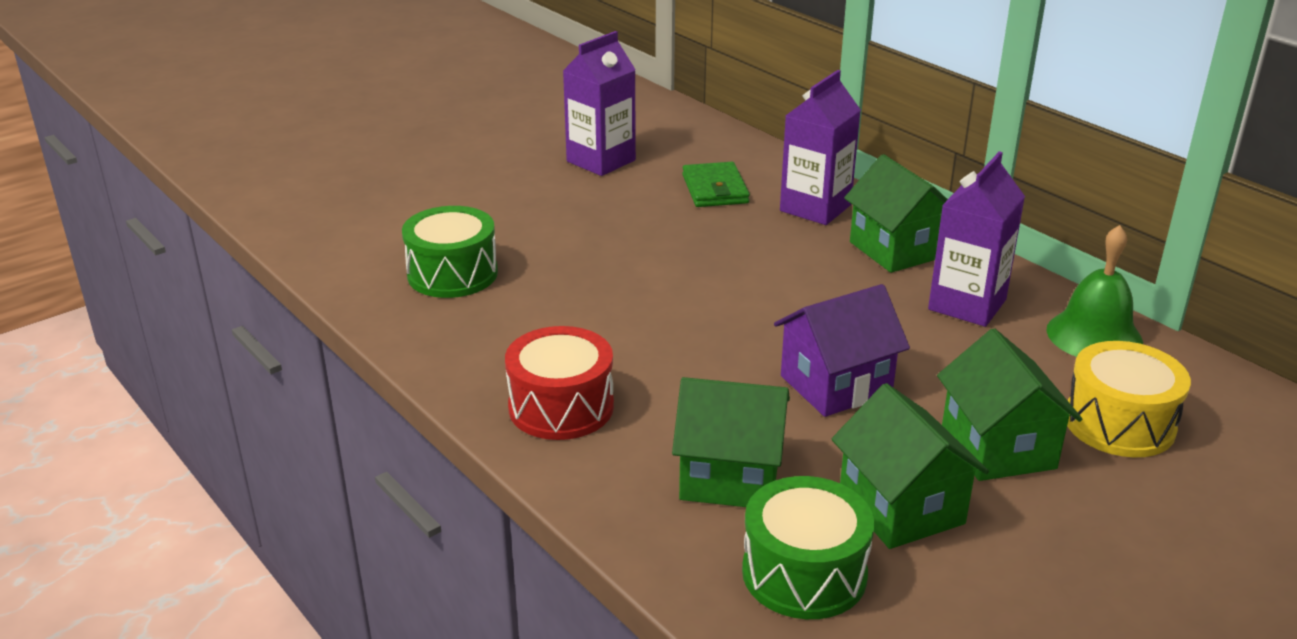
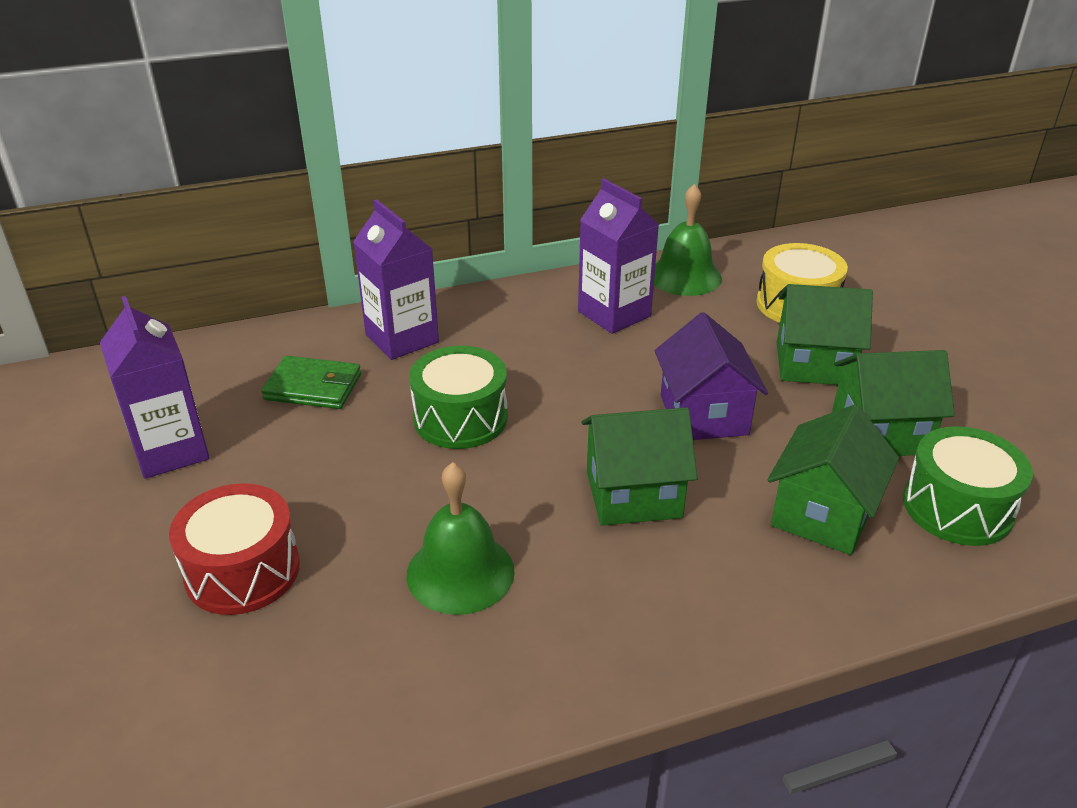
camera: 70 degrees left, 5 degrees up
(452, 274) = (346, 644): green drum -> green drum (460, 418)
(543, 301) = (460, 572): none -> green bell
(561, 407) = (677, 604): red drum -> red drum (242, 571)
(896, 249) = (507, 319): green house -> green house (633, 494)

